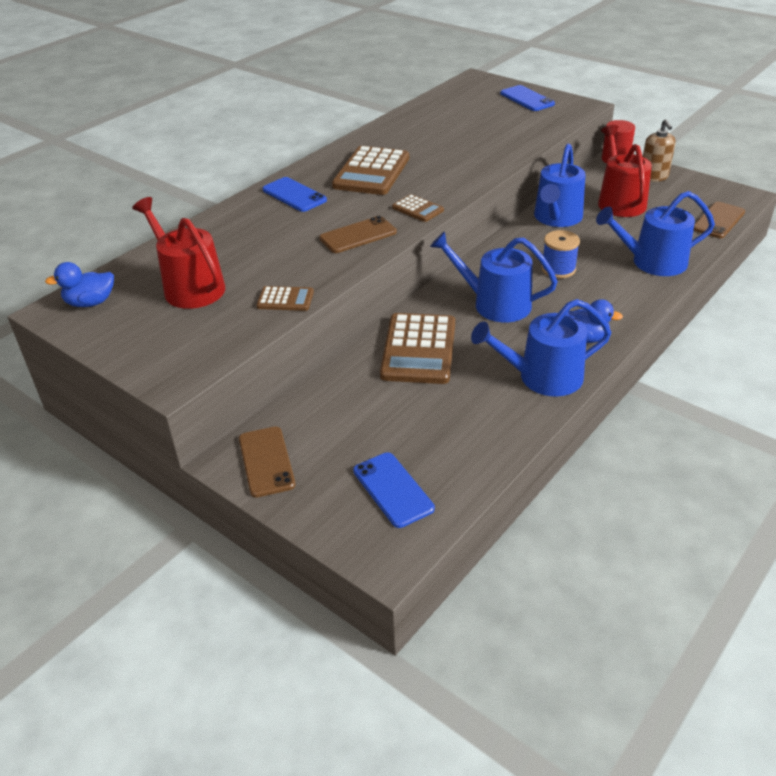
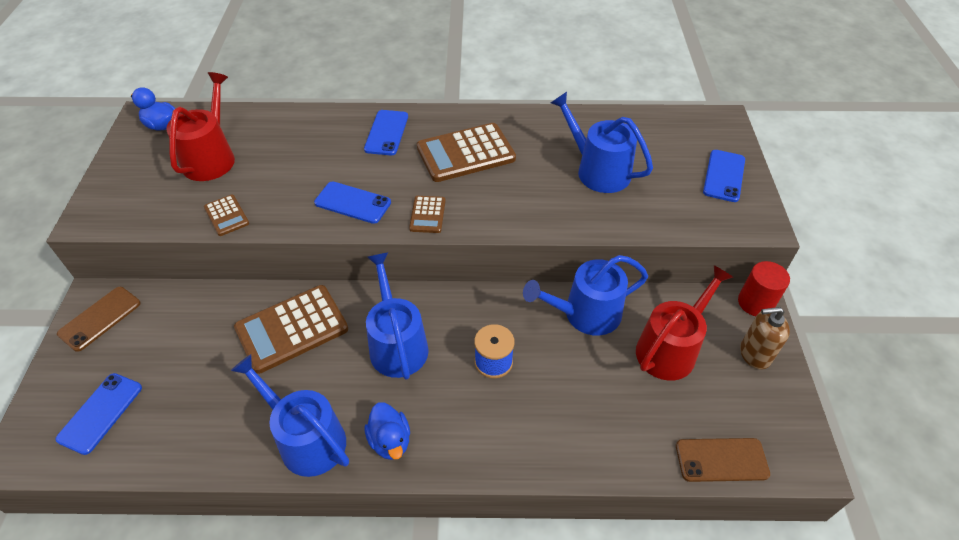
camera: 50 degrees right, 10 degrees up
(358, 235) = (353, 203): brown phone -> blue phone
(652, 262) = (574, 435): blue watering can -> blue watering can (598, 170)
(653, 177) = (754, 354): brown soap dispenser -> brown soap dispenser turned 45 degrees clockwise

